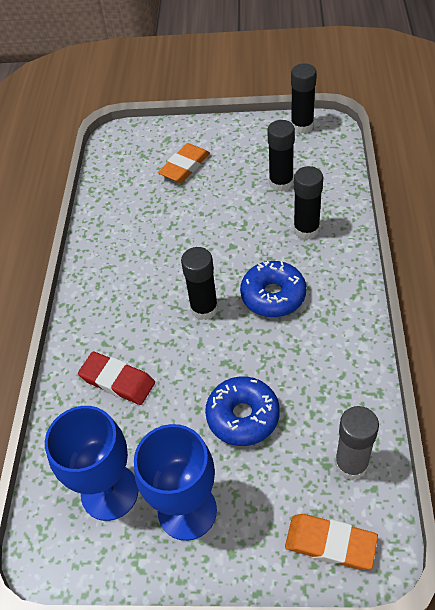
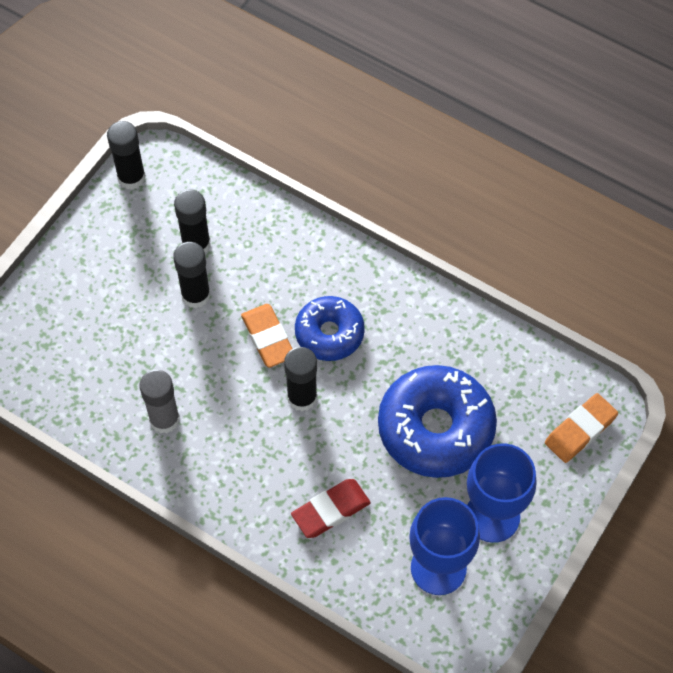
camera: 65 degrees left, 10 degrees up
(185, 166) = (99, 314): orange eraser -> orange eraser (268, 338)
(243, 416) = (435, 428): blue donut -> blue donut, size x1.63
(306, 229) = (273, 260): black glue stick -> black glue stick (196, 295)
(351, 464) = (529, 376): grey glue stick -> grey glue stick (164, 419)

